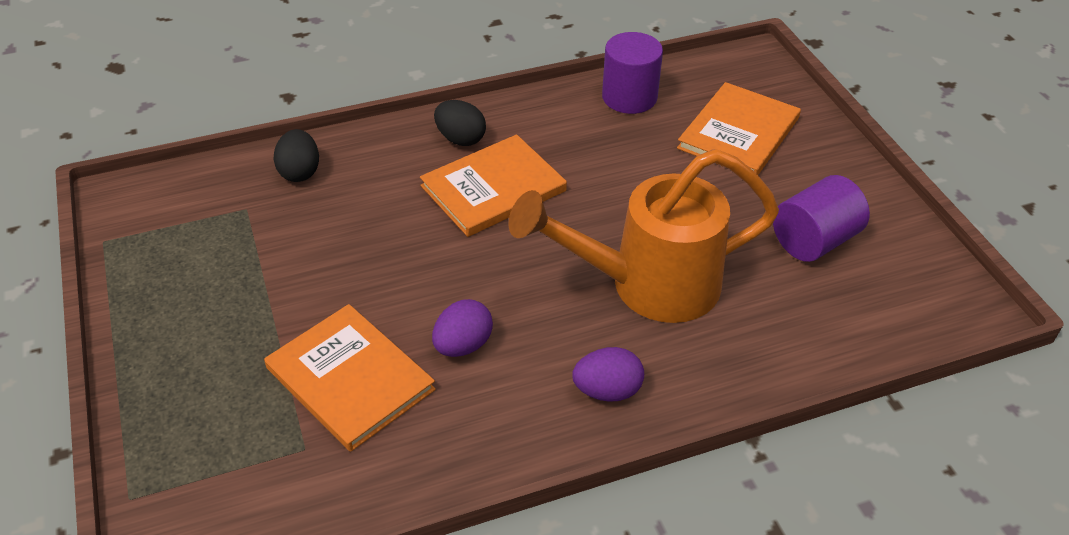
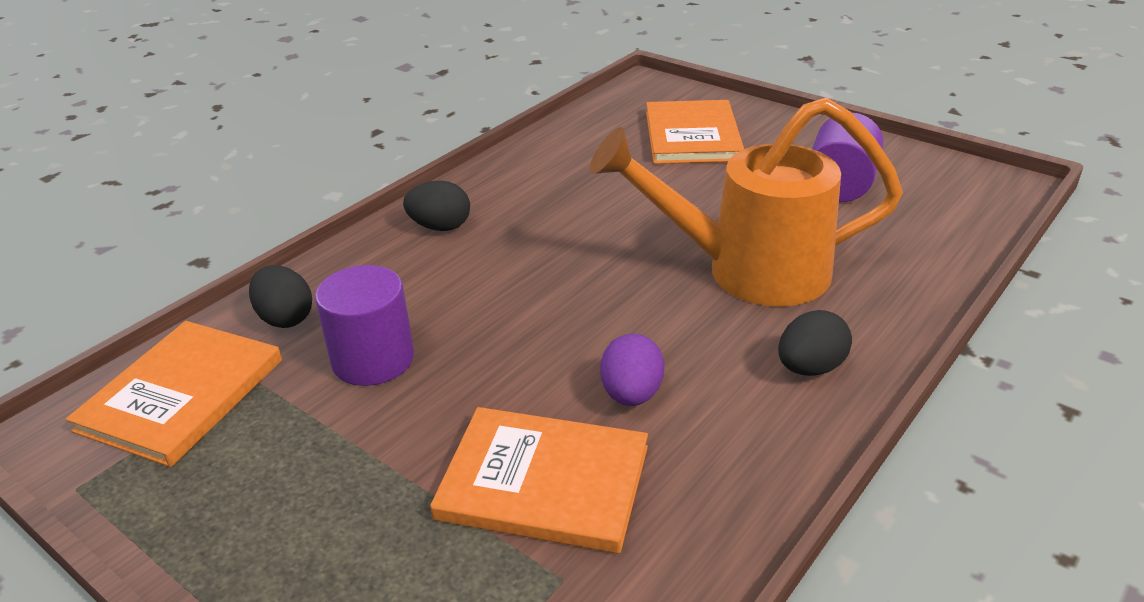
camera: 30 degrees left, 10 degrees down
(493, 188) = (517, 253): orange book -> orange book (181, 395)
(607, 391) = (810, 368): purple egg -> black egg
(629, 97) = (569, 142): purple cylinder -> purple cylinder (373, 359)
(646, 285) = (746, 271): orange watering can -> orange watering can turned 45 degrees clockwise

